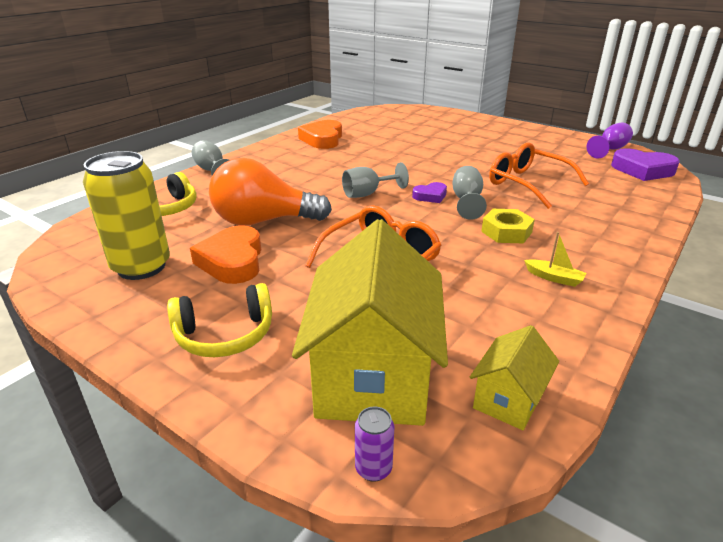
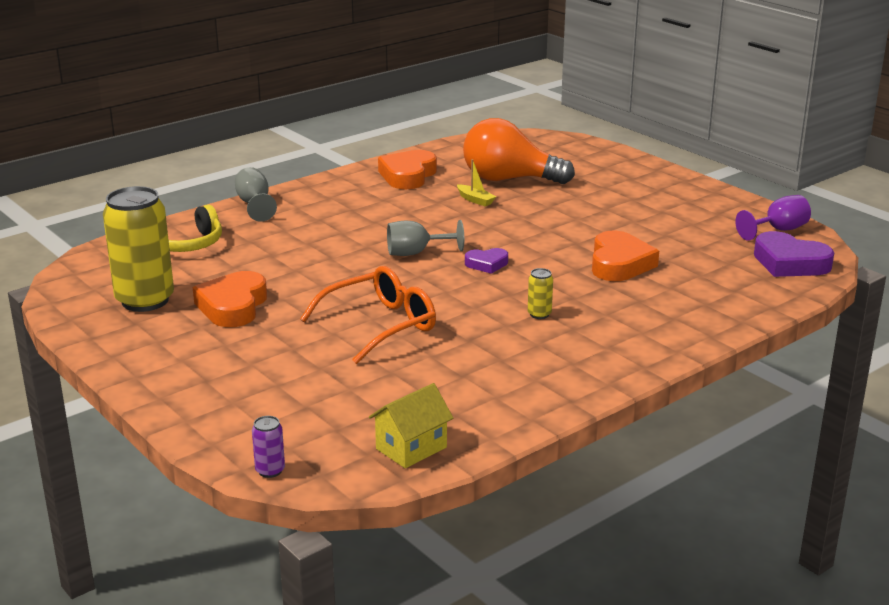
camera: 15 degrees right, 5 degrees down
(225, 335) = (198, 368): yellow headphones -> none
(263, 221) = (283, 270): orange light bulb -> orange light bulb (509, 179)
(372, 375) = (308, 415): yellow house -> none
(466, 201) = (524, 275): grey goblet -> none
(506, 232) = (539, 314): yellow nut -> yellow can
(528, 184) = (619, 264): orange glasses -> orange heart
(554, 278) = (547, 365): yellow boat -> yellow boat (475, 200)

